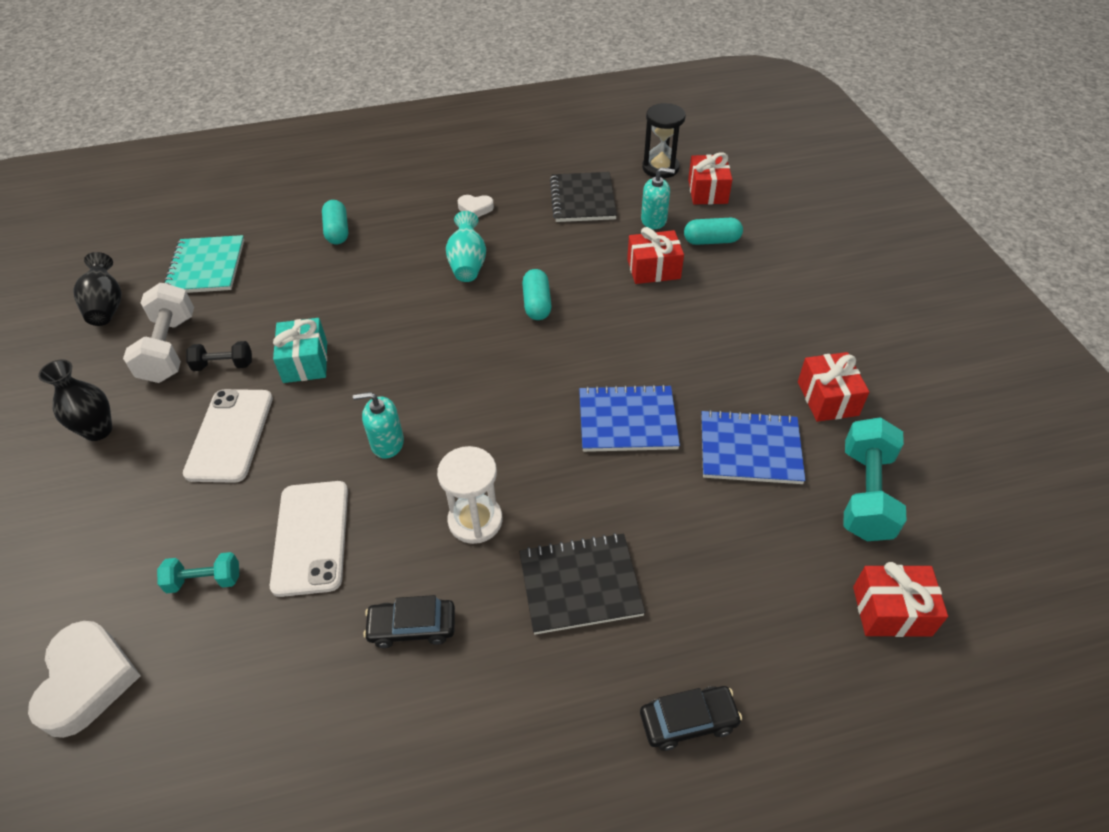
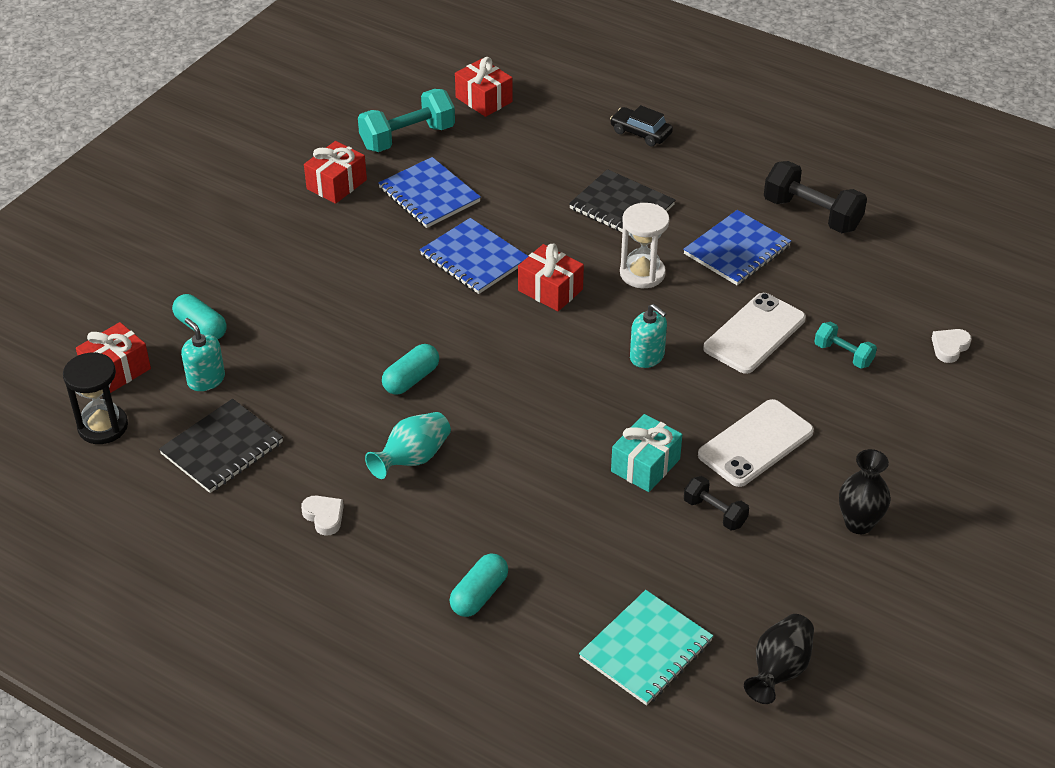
camera: 135 degrees left, 5 degrees down
(87, 681) = (949, 347): white heart -> white heart, size x0.53
(169, 349) = (750, 567): white dumbbell -> none
(372, 763) = (812, 214): none -> black dumbbell
(412, 627) = (737, 250): black car -> blue notebook
(653, 269) = (283, 339): red gift -> red gift (550, 290)

